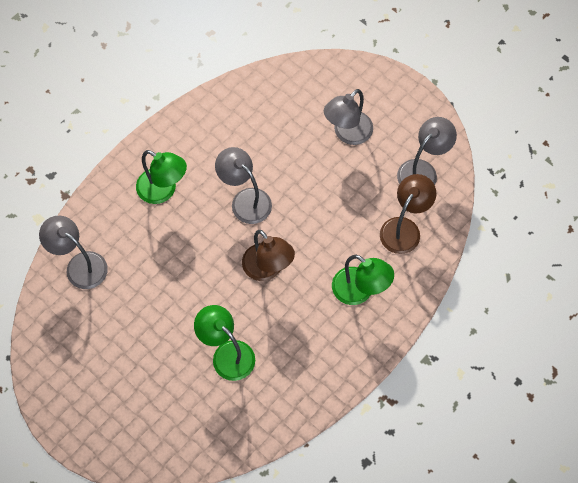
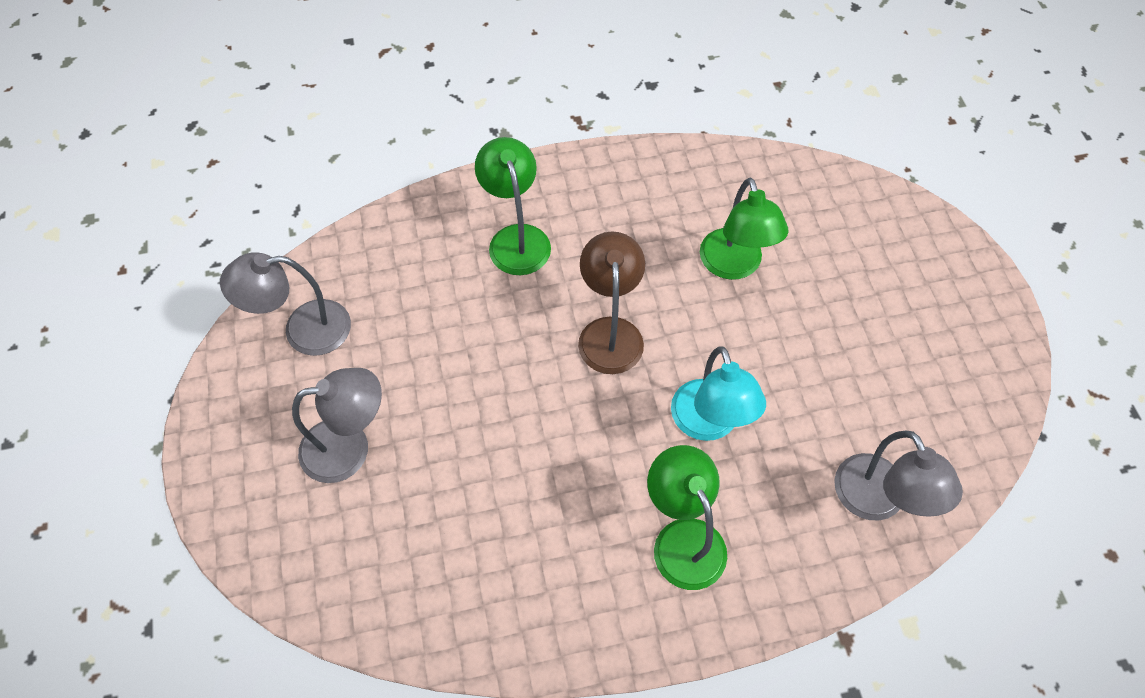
camera: 145 degrees left, 5 degrees down
(184, 252) = (709, 424): none -> turquoise lamp
(245, 200) = (571, 444): grey lamp -> none
(404, 228) = (396, 275): brown lamp -> none

